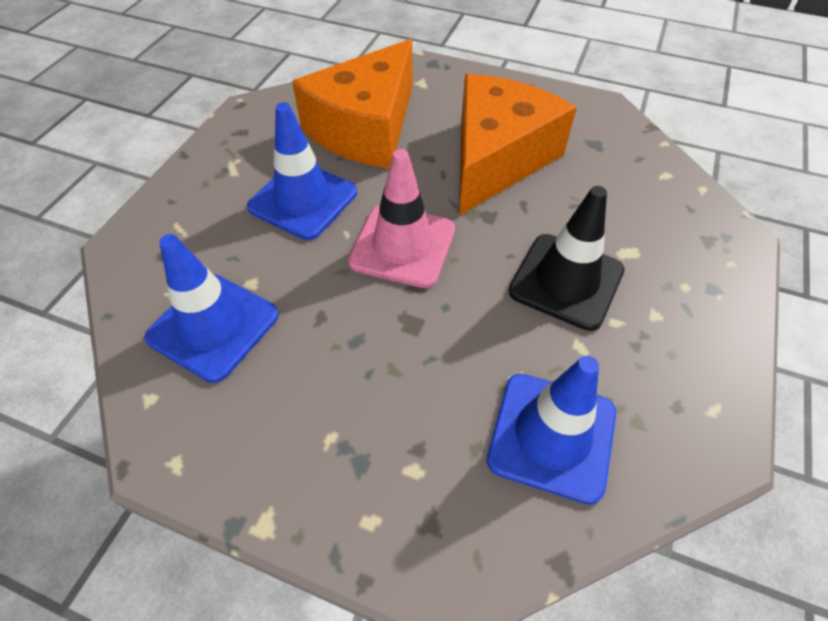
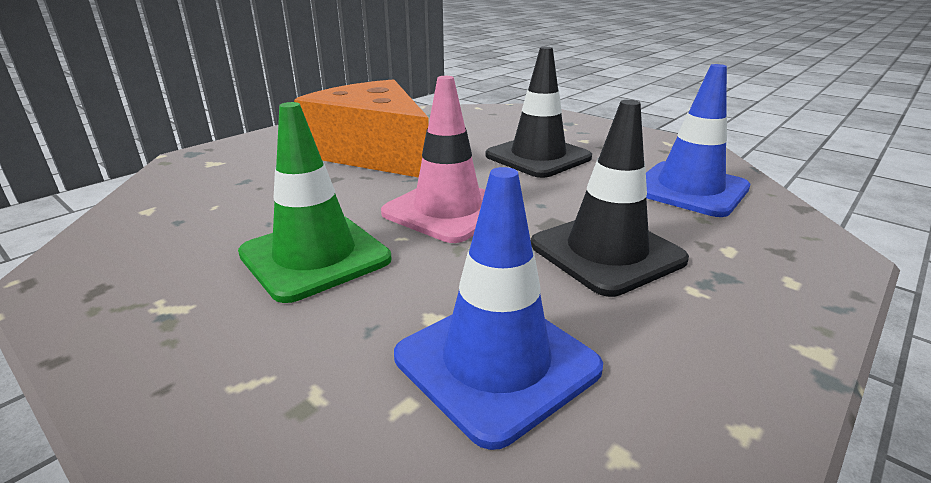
camera: 70 degrees left, 25 degrees down
(303, 200) = (315, 256): blue traffic cone -> green traffic cone
(365, 128) = (240, 200): orange cheese -> none
(370, 369) = (606, 252): none -> black traffic cone

